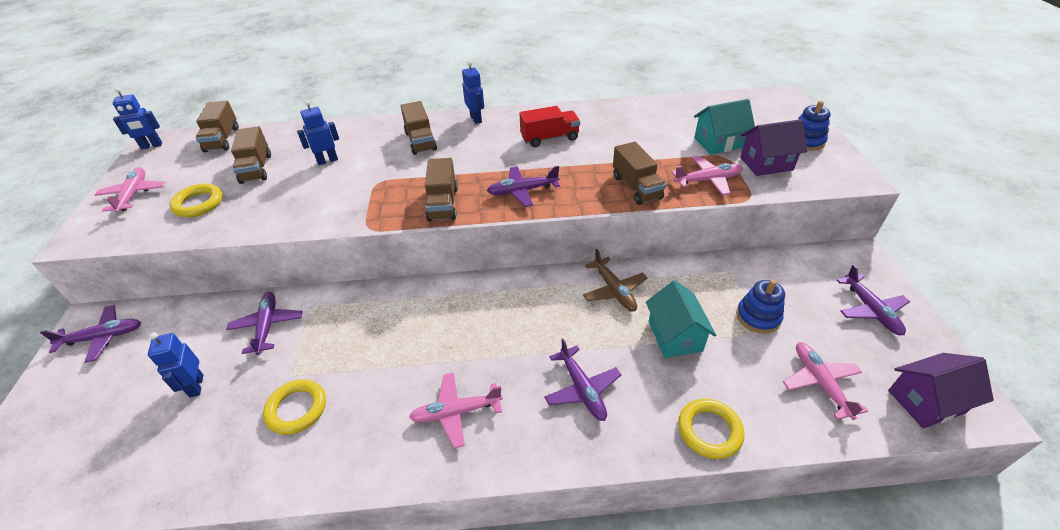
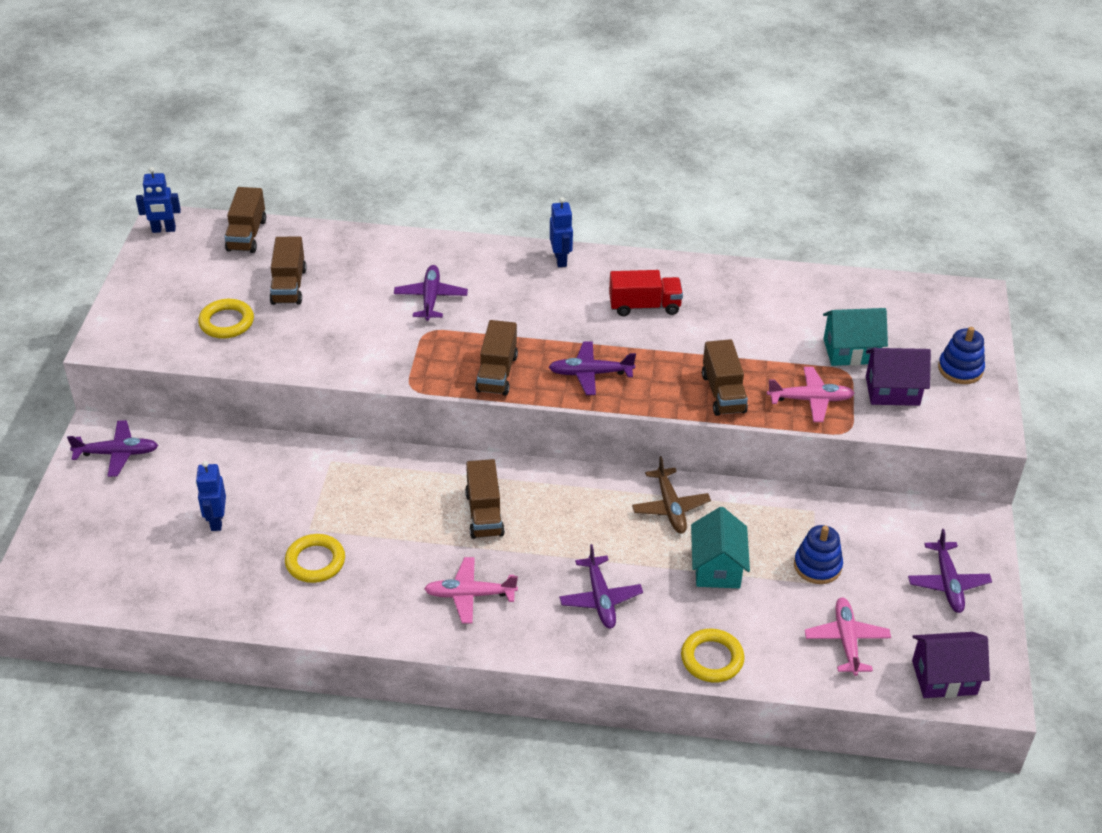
camera: 10 degrees right, 0 degrees up
(134, 195) = (154, 297): pink plane -> none
(267, 326) = (286, 474): purple plane -> purple plane (430, 298)
(327, 160) = (371, 290): blue robot -> none
(420, 141) = (485, 281): brown truck -> brown truck (484, 514)

